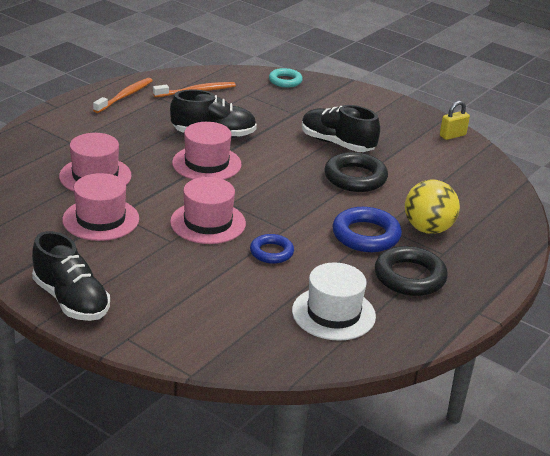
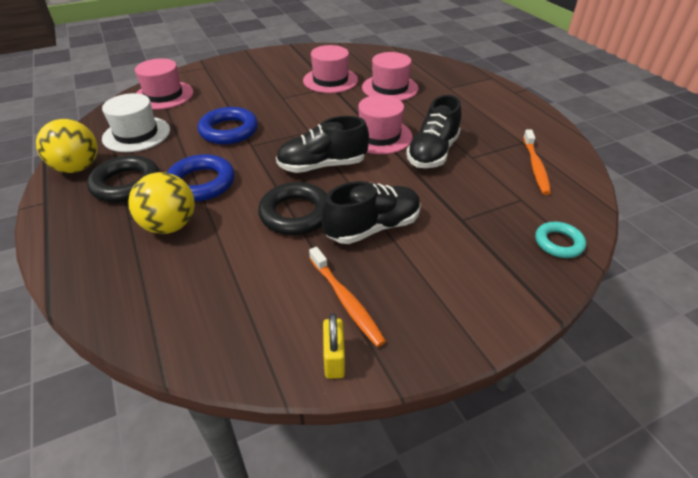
camera: 120 degrees right, 10 degrees up
(71, 300) = (255, 59): black shoe -> black shoe (322, 166)
(125, 96) = (530, 125): orange toothbrush -> orange toothbrush (346, 301)
(208, 223) = (291, 115): pink hat -> pink hat (164, 95)
(271, 252) = (229, 131): blue ring -> blue ring, size x1.62
(421, 321) = (78, 168): none -> yellow ball

